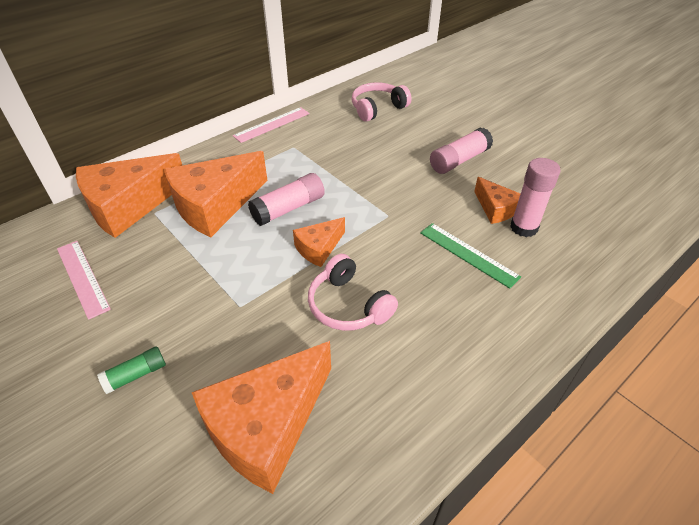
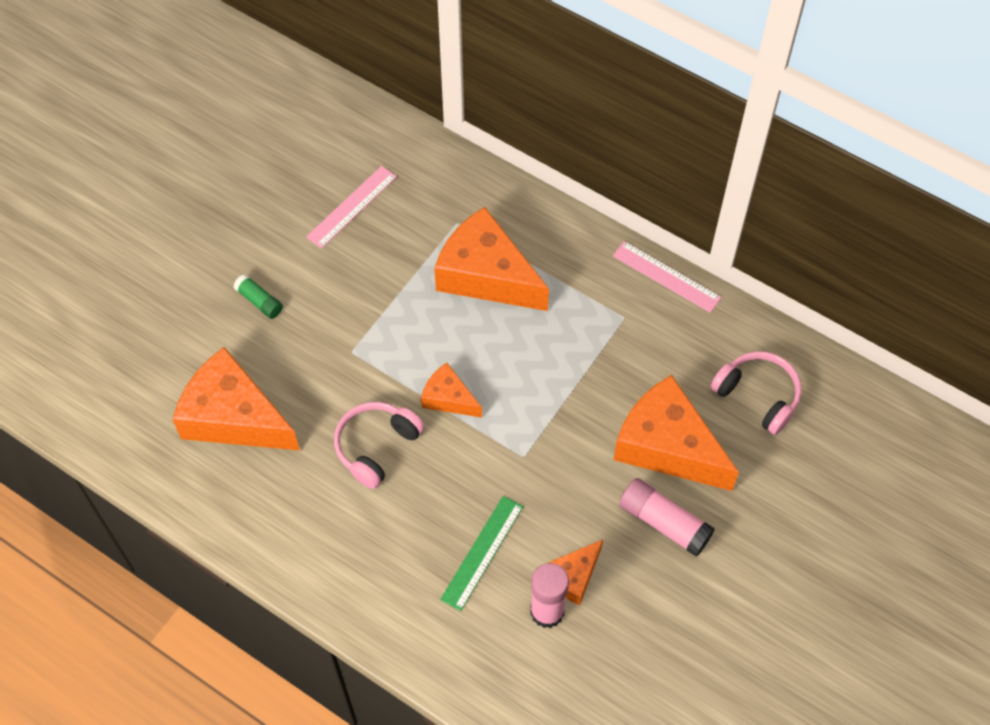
camera: 75 degrees right, 15 degrees up
(128, 206) = (460, 194): orange cheese -> orange cheese (667, 446)
(288, 208) = (503, 349): pink glue stick -> none

